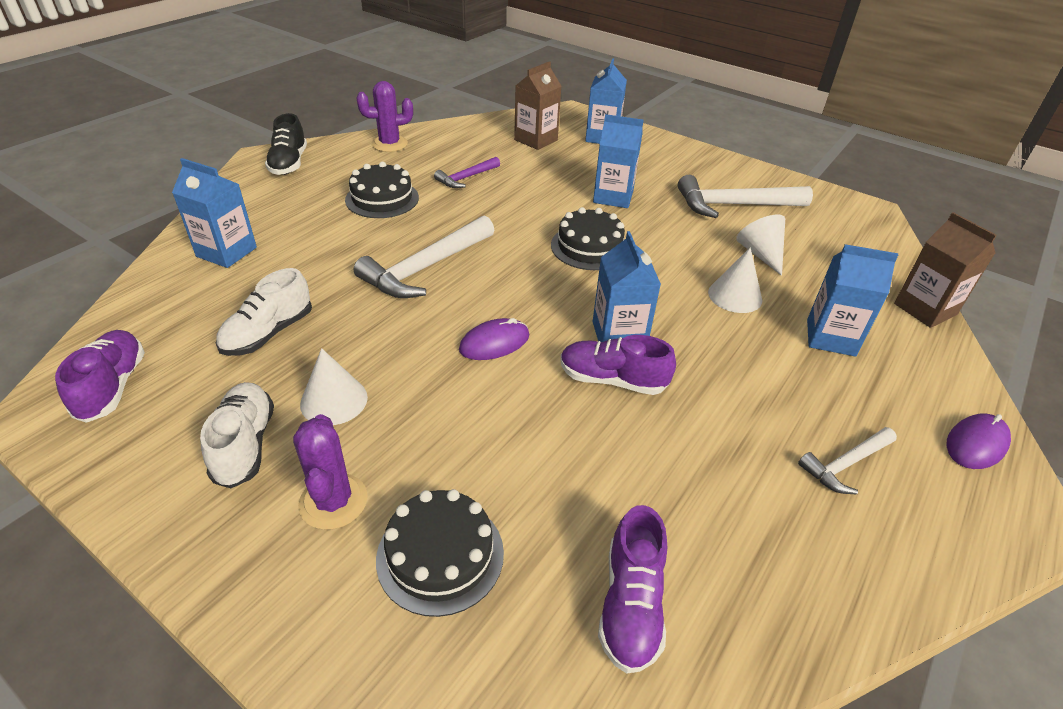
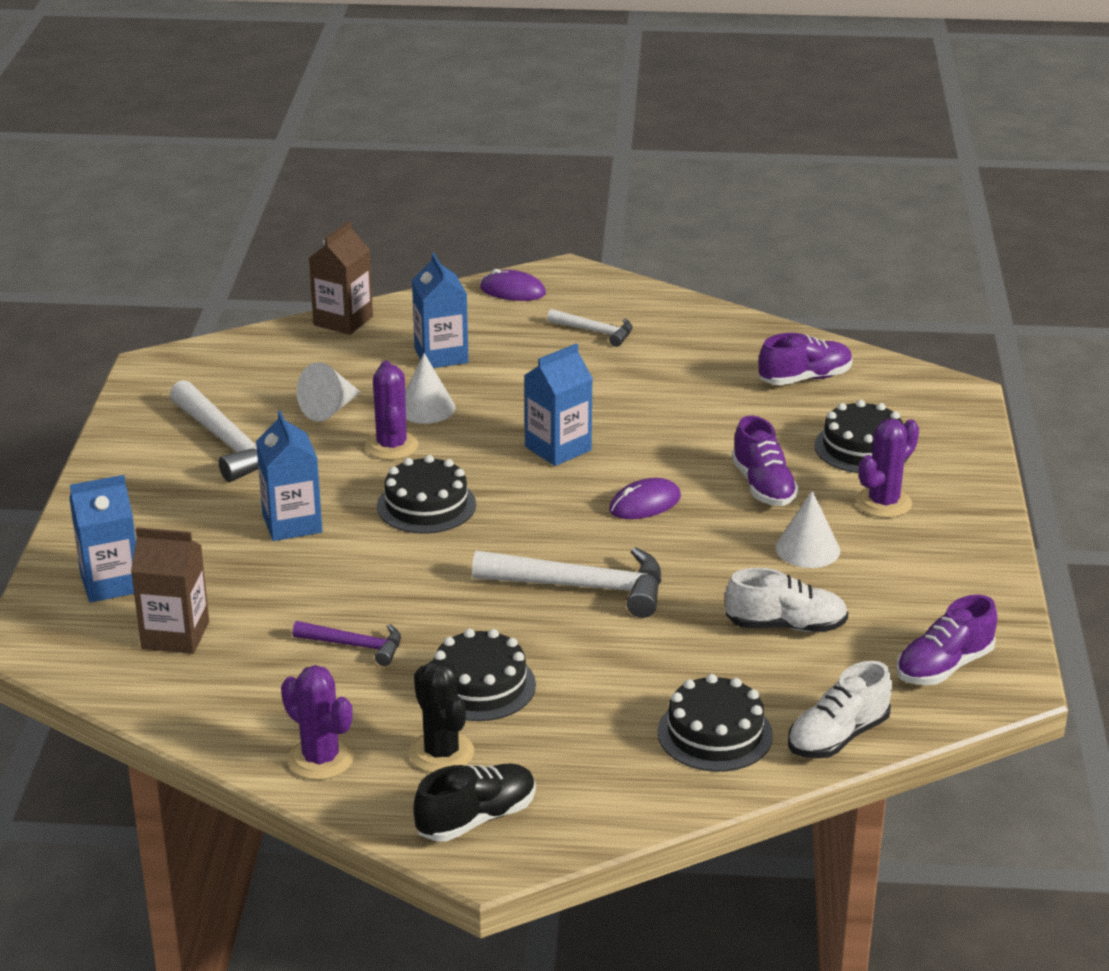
camera: 120 degrees left, 10 degrees down
(226, 252) = (715, 734): blue carton -> black cake
(245, 445) = (897, 565): white shoe -> white shoe (838, 737)
(347, 171) = (441, 753): none -> black cactus
(494, 343) = (645, 503): purple mouse -> purple mouse turned 60 degrees counterclockwise
(612, 380) = (620, 435): purple shoe -> purple shoe (763, 486)
(684, 261) = (391, 446): none -> purple cactus

